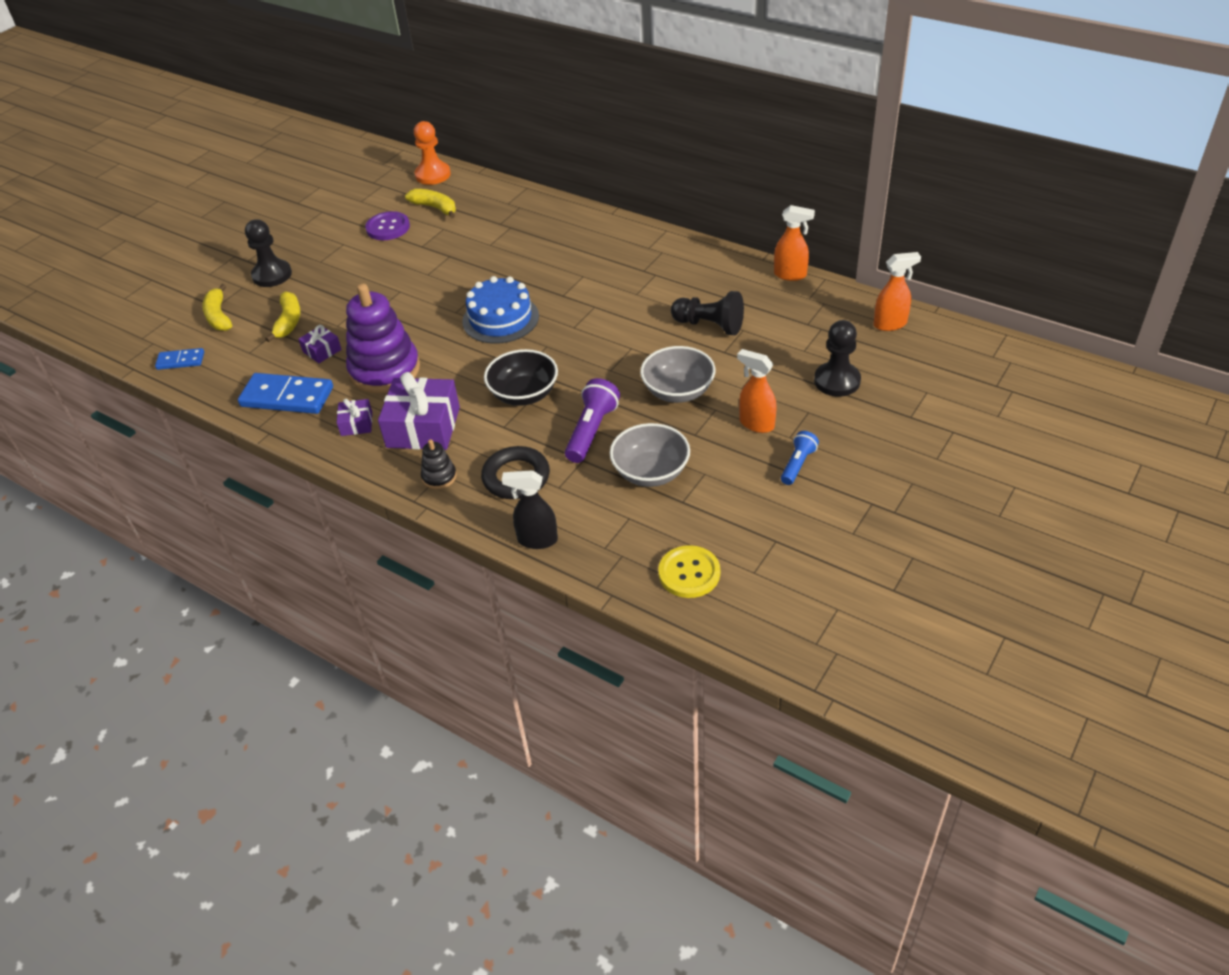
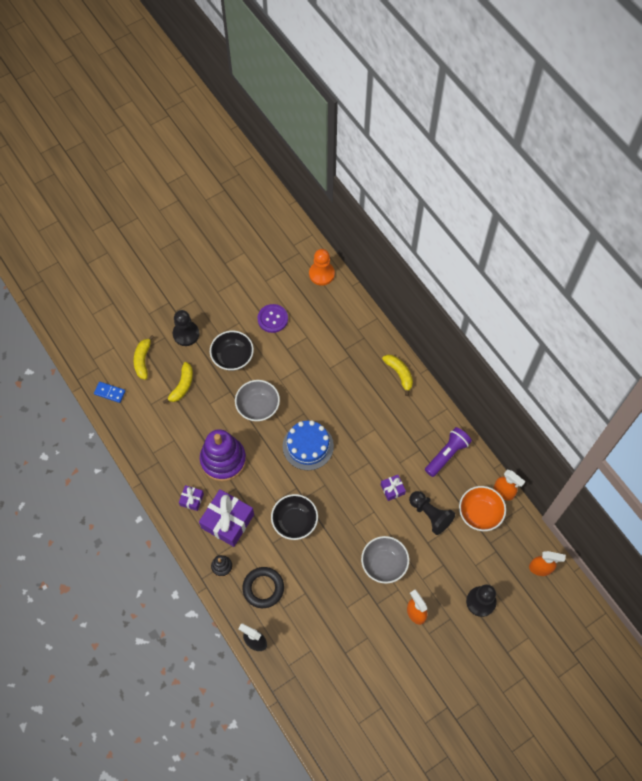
camera: 20 degrees right, 20 degrees up
(287, 397) = (160, 456): blue domino -> none
(322, 351) = (193, 423): purple gift -> purple gift (392, 489)
(349, 275) = (232, 357): none -> black bowl
(435, 208) = (310, 312): yellow banana -> yellow banana (399, 374)
(592, 431) = (320, 572): purple flashlight -> purple flashlight (447, 454)
(650, 472) = (338, 622): grey bowl -> grey bowl (258, 406)
(689, 573) = (324, 707): yellow button -> none
(774, 302) = (480, 513): none -> orange bowl
(798, 464) = (422, 657): blue flashlight -> none

